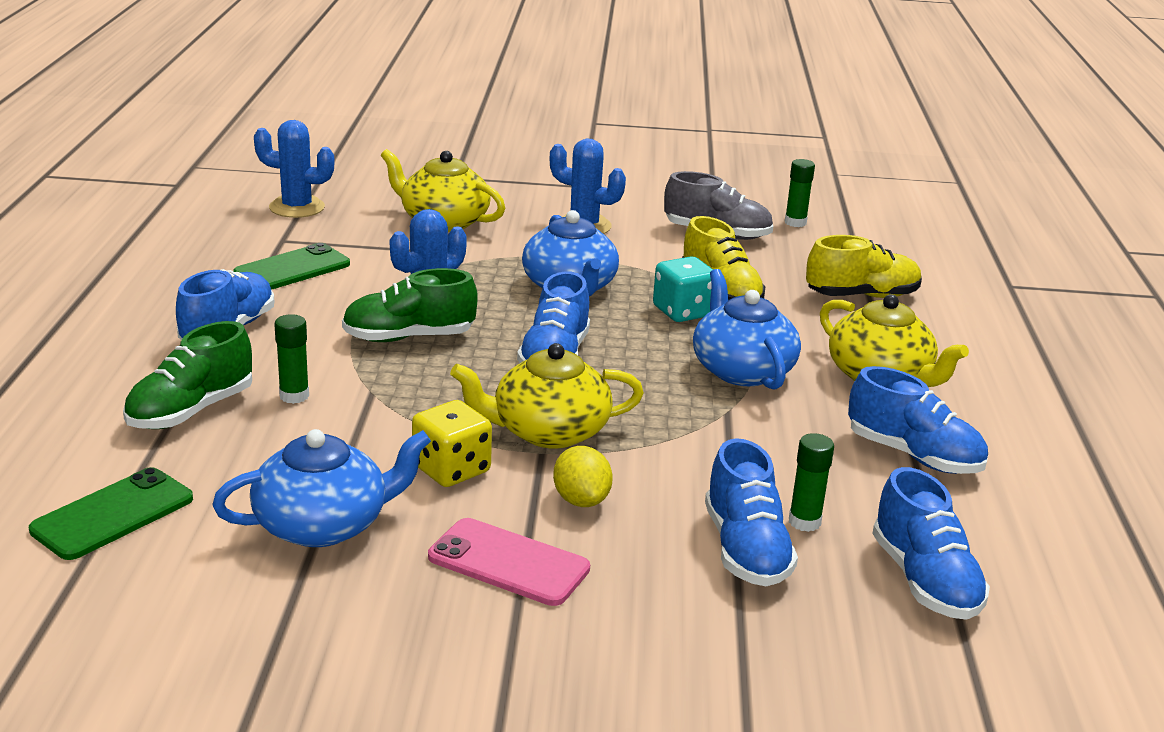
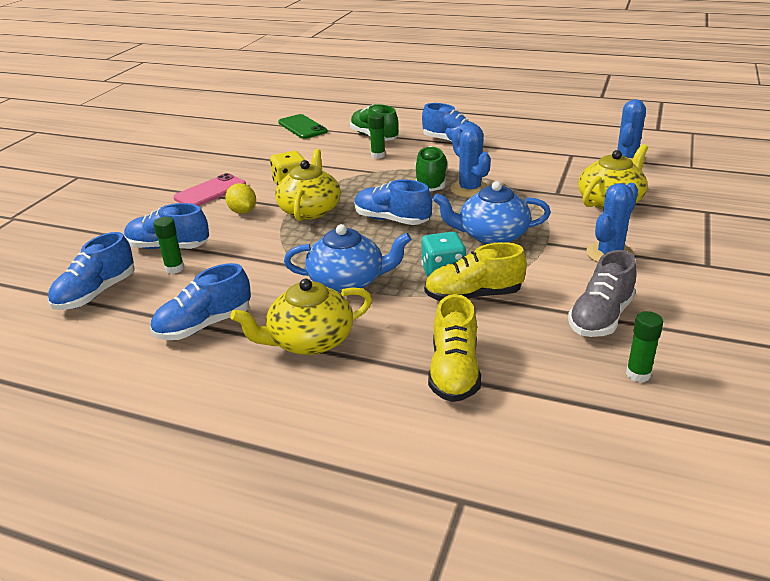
camera: 110 degrees right, 5 degrees up
(292, 269) = (528, 156): green phone -> none
(323, 525) = (267, 159): blue teapot -> none
(581, 500) = (243, 211): yellow lemon -> yellow lemon turned 60 degrees clockwise
(924, 581) = (96, 293): blue shoe -> blue shoe turned 60 degrees counterclockwise

